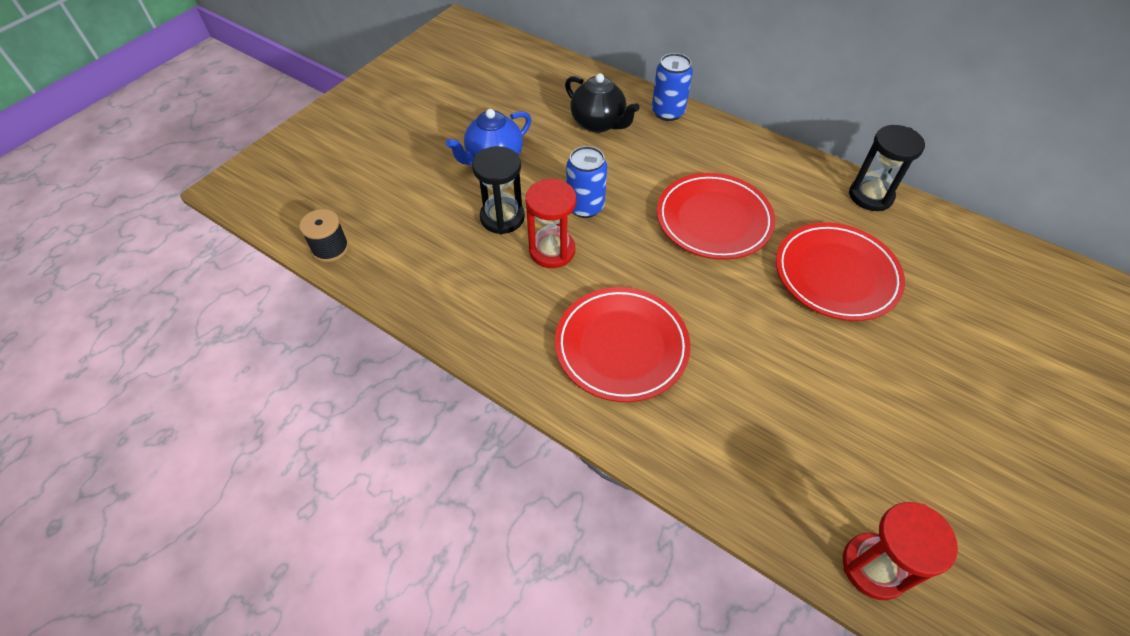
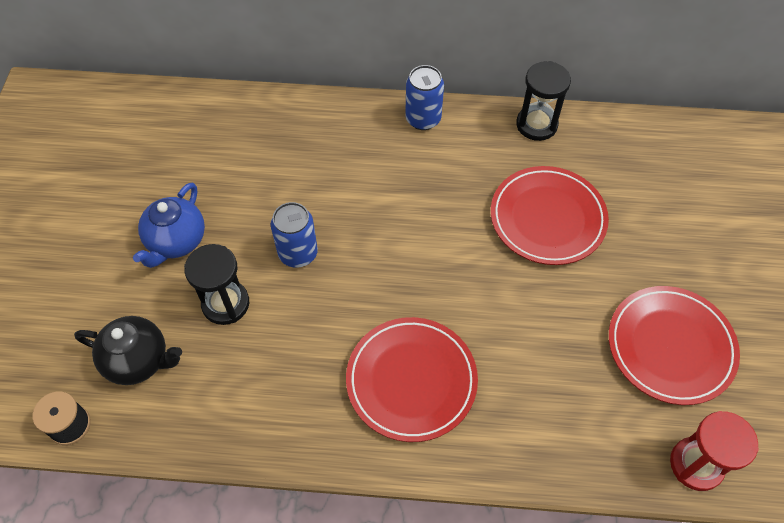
camera: 30 degrees left, 5 degrees up
(552, 251) = (294, 316): red hourglass -> none
(598, 123) = (257, 153): black teapot -> black teapot (138, 360)
(668, 112) = (316, 111): blue can -> blue can (423, 119)
(713, 220) = (420, 212): red plate -> red plate (670, 347)

